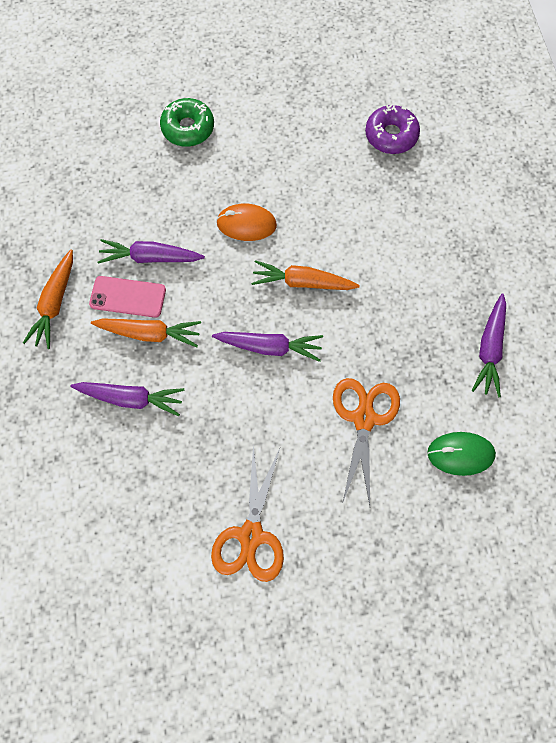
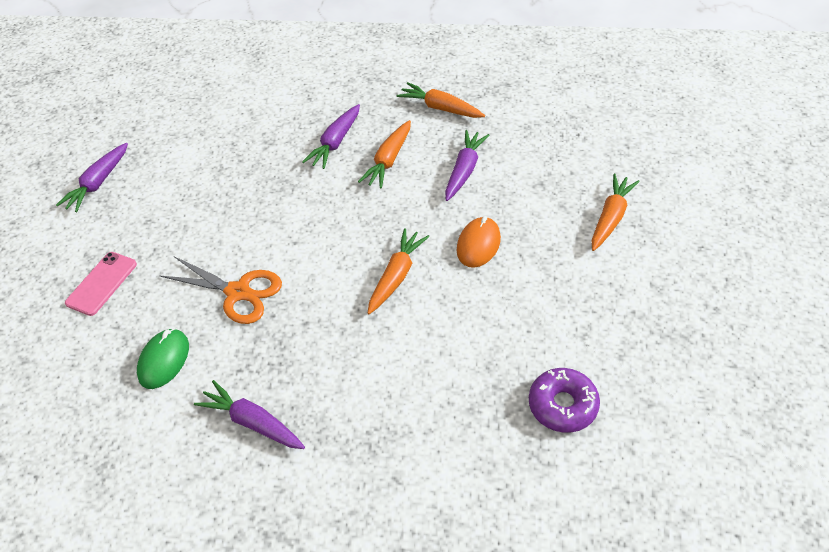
camera: 110 degrees right, 20 degrees down
(128, 297) = (430, 151): pink phone -> pink phone (102, 283)
(188, 128) = (611, 218): green donut -> orange carrot
(251, 535) = (186, 196): orange scissors -> none
(269, 347) = (340, 237): purple carrot -> purple carrot (98, 183)

